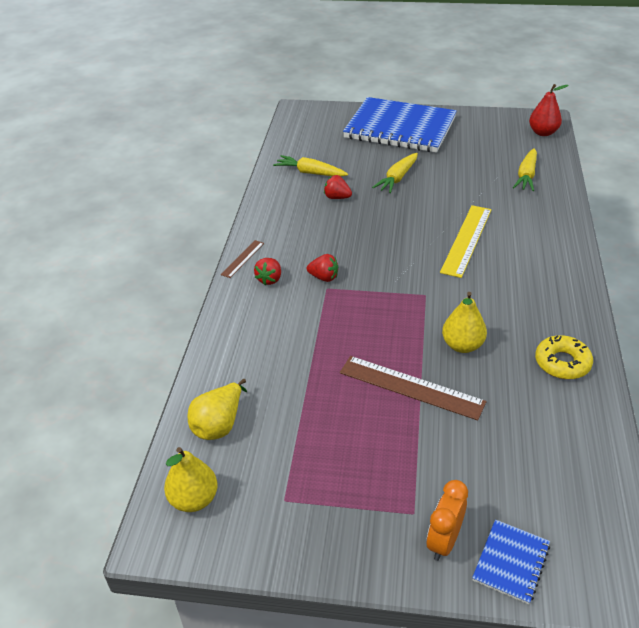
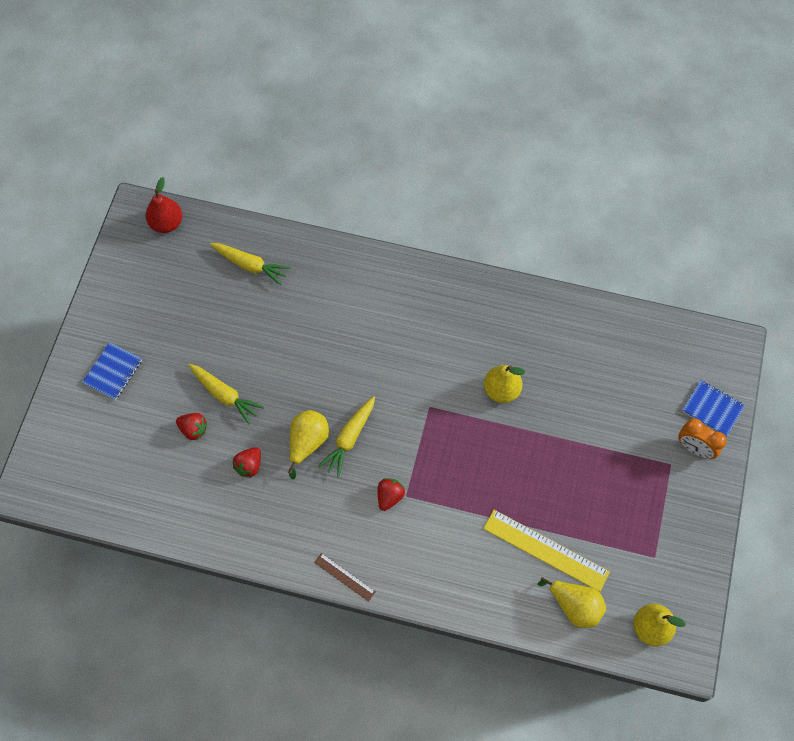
camera: 85 degrees left, 25 degrees up
(269, 279) = (384, 550): red strawberry -> red strawberry (193, 429)
(310, 173) = (190, 489): yellow carrot -> yellow carrot (350, 438)
(366, 225) = (307, 442): none -> yellow pear
(400, 128) = (113, 372): blue notebook -> blue notebook, size x0.41
(411, 387) = (546, 442): brown ruler -> none
(466, 240) = (352, 351): yellow ruler -> yellow ruler (545, 550)
(562, 363) = (531, 319): yellow donut -> none

